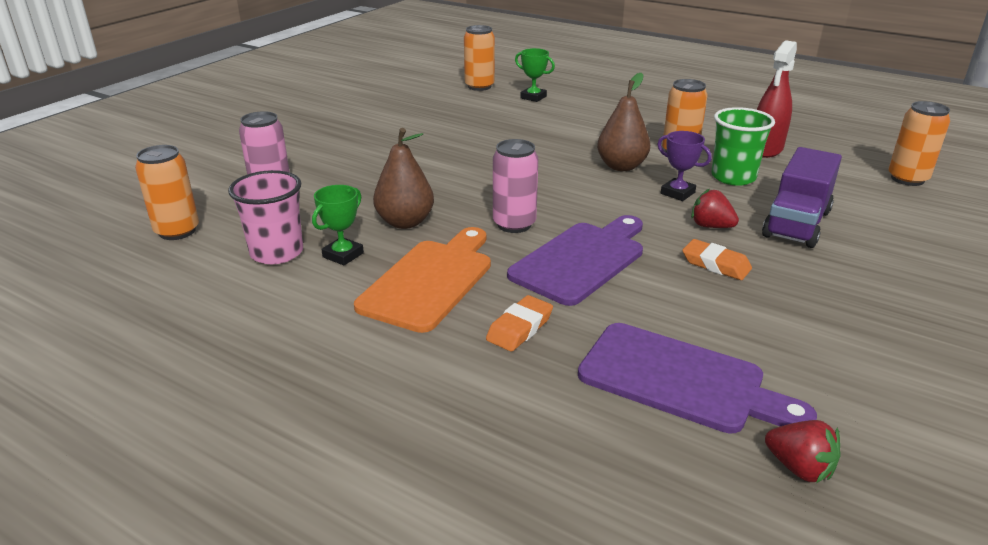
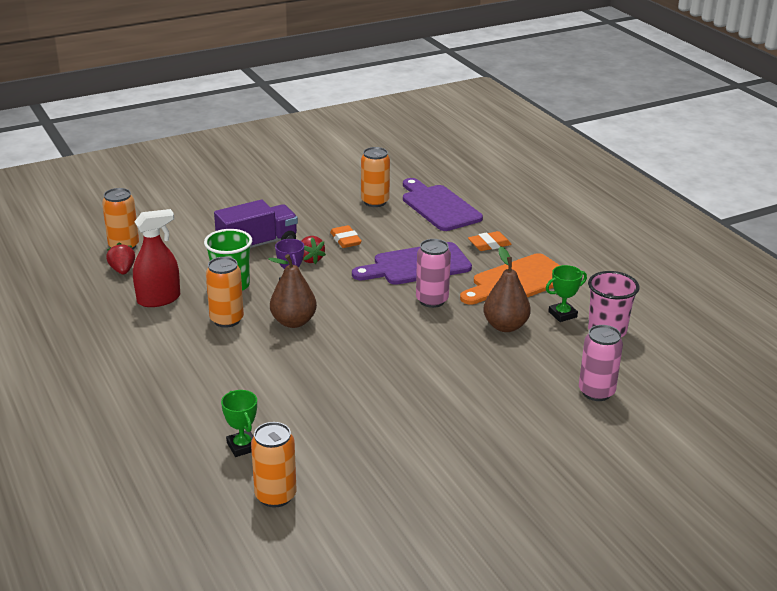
camera: 150 degrees left, 0 degrees up
(177, 231) = (678, 373): orange can -> orange can (375, 202)
(799, 468) = (432, 176): red strawberry -> red strawberry (122, 270)

